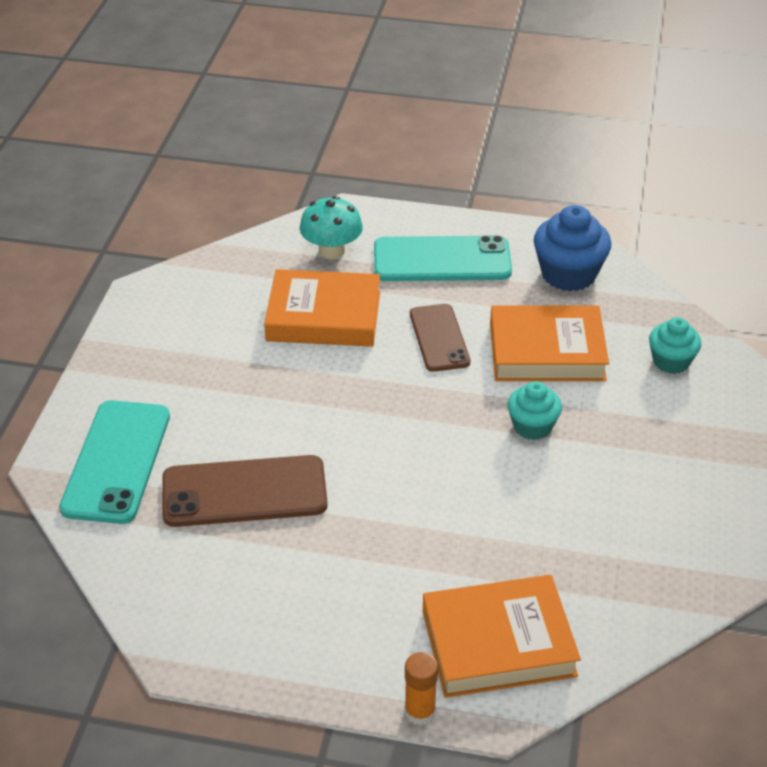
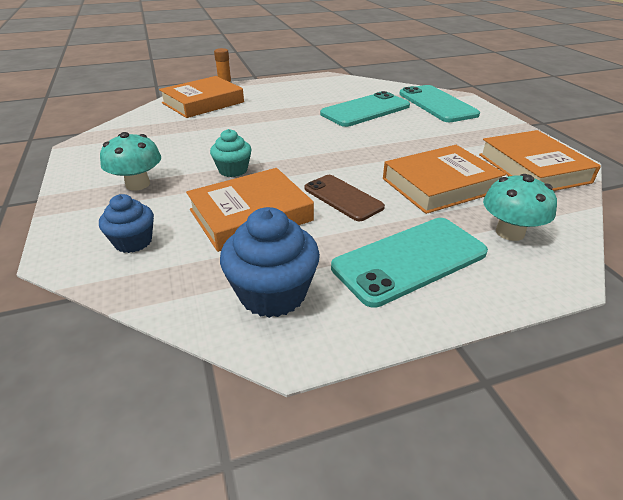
camera: 150 degrees right, 5 degrees down
(196, 299) = (533, 168): none -> orange book
(244, 492) = (365, 110): brown phone -> turquoise phone
(656, 444) = (138, 184): none -> turquoise mushroom
(671, 361) = (133, 242): turquoise cupcake -> blue cupcake

